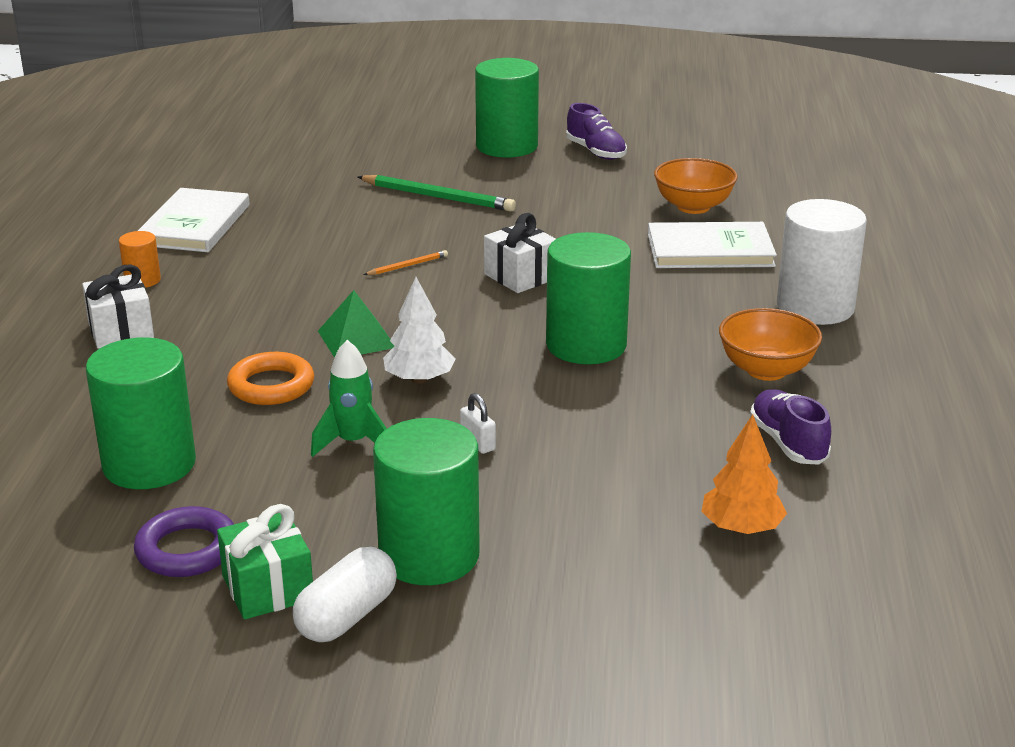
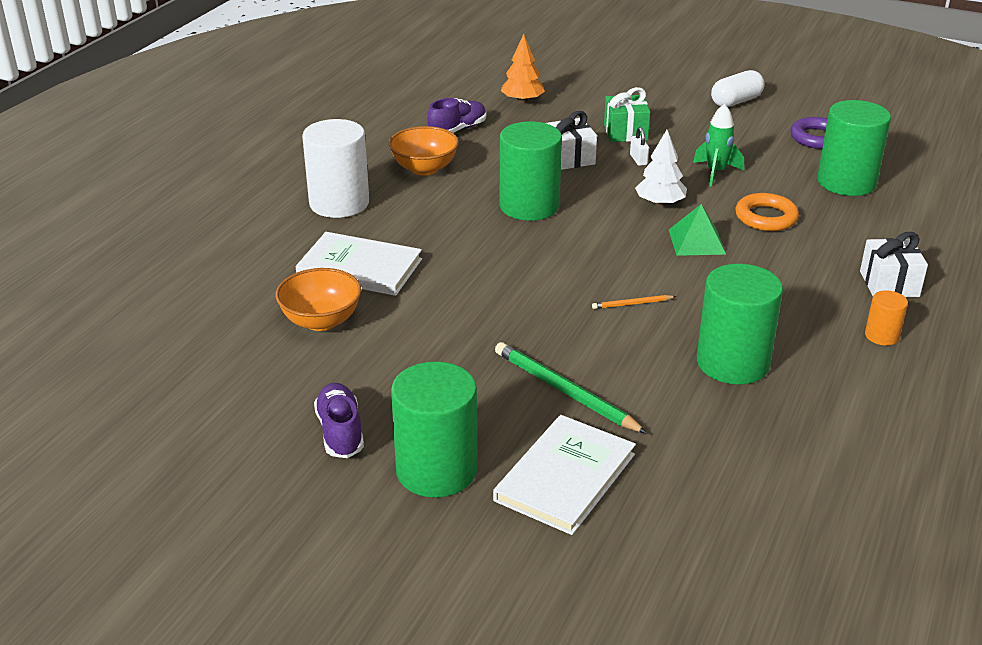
camera: 160 degrees left, 5 degrees up
(194, 225) = (839, 404): white book -> white book (565, 477)
(268, 588) = (774, 117): green gift -> green gift (625, 132)
(429, 555) = (688, 116): green cylinder -> green cylinder (732, 363)
(520, 276) = (539, 273): white gift -> white gift (569, 158)
(788, 443) = (457, 130): purple shoe -> purple shoe turned 135 degrees counterclockwise

